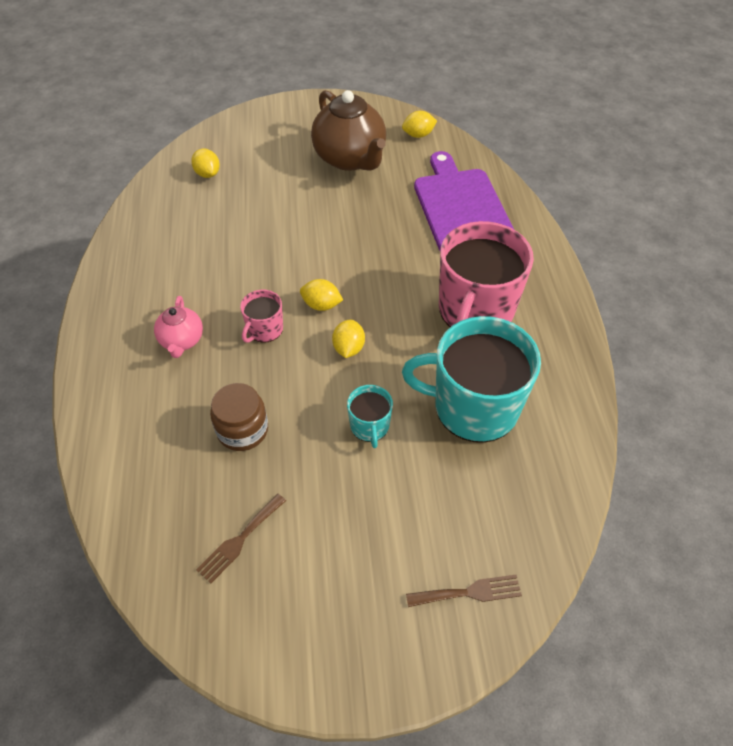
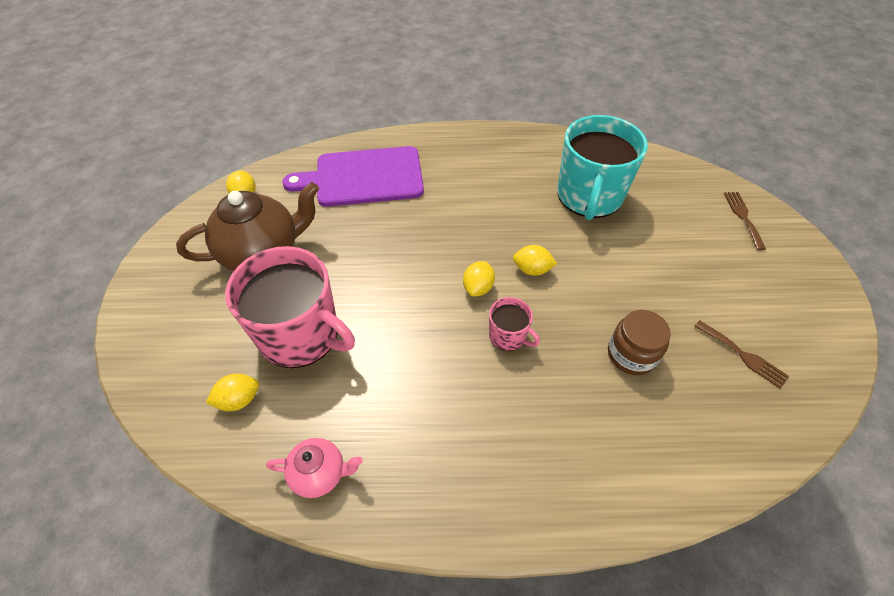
camera: 85 degrees left, 0 degrees up
(182, 341) = (523, 415): pink teapot -> pink teapot (320, 474)
(370, 426) = (615, 260): turquoise mug -> none
(475, 310) = (491, 183): pink mug -> pink mug (301, 334)

